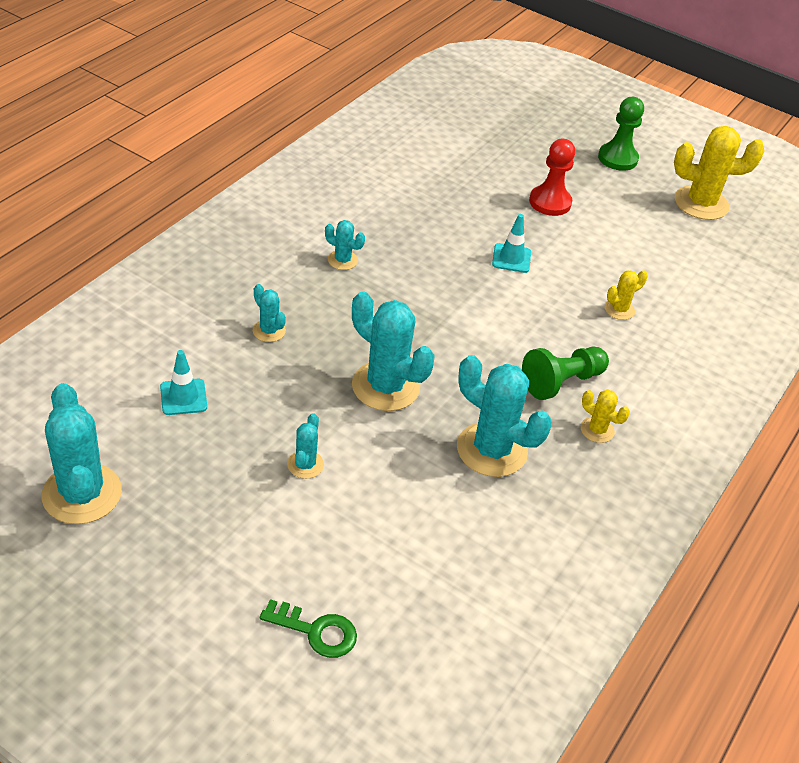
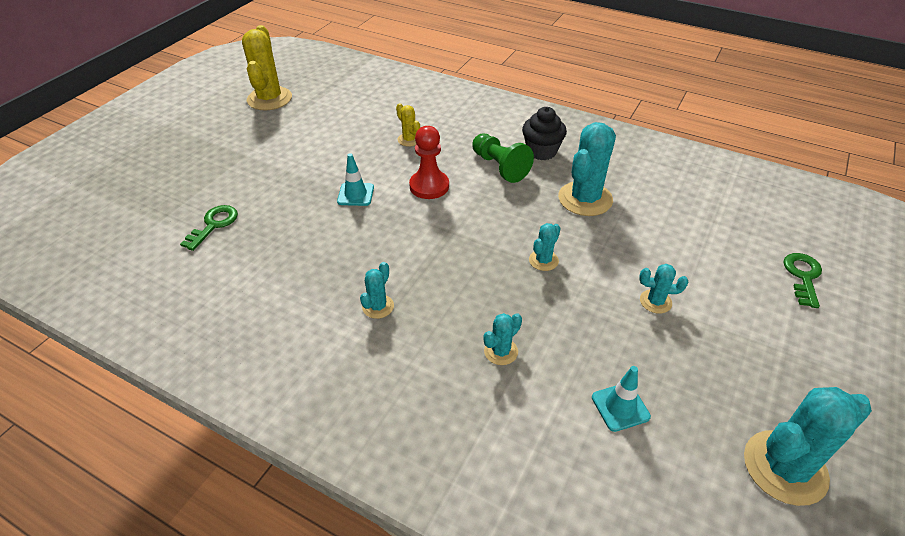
camera: 90 degrees left, 0 degrees up
(385, 386) = (543, 260): turquoise cactus -> turquoise cactus, size x0.50
(469, 167) = (214, 225): none -> green key
(550, 202) = (271, 174): red pawn -> red pawn (429, 186)
(597, 430) = (541, 151): yellow cactus -> black cupcake
(617, 158) = (203, 136): green pawn -> none

